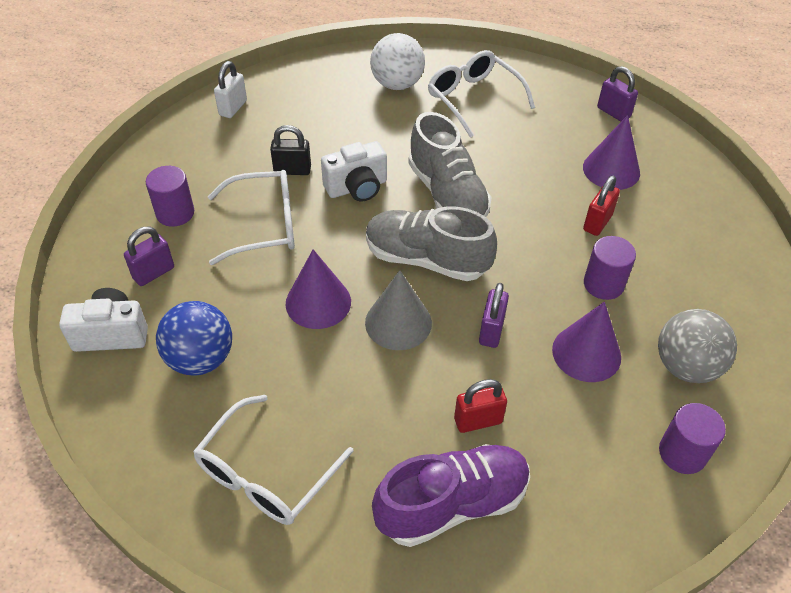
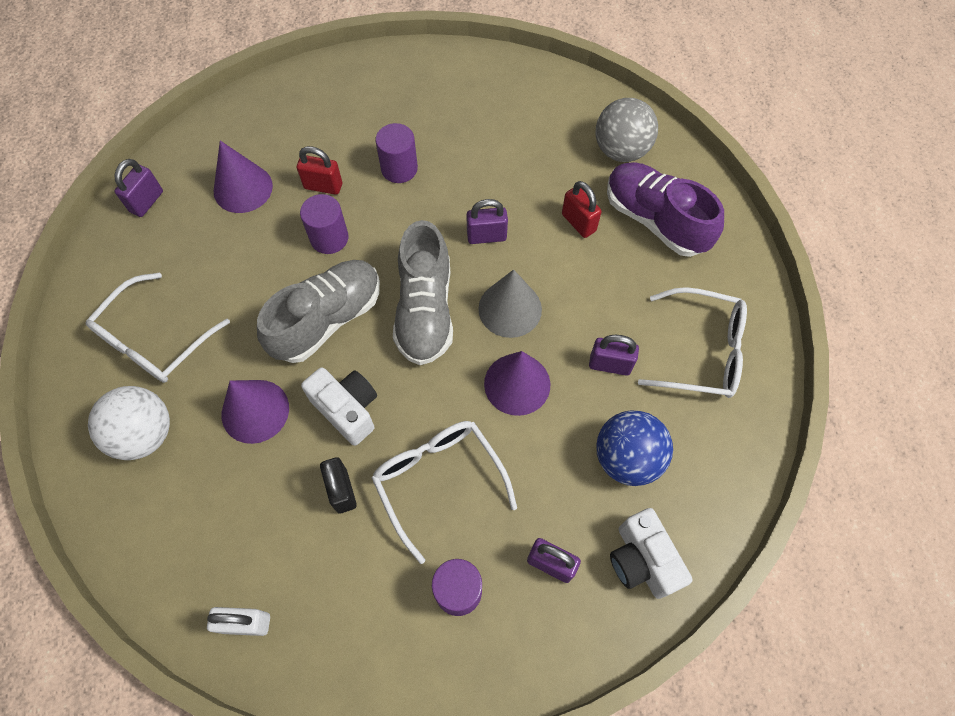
camera: 110 degrees left, 15 degrees up
(297, 382) = (610, 365): none -> purple padlock
(586, 353) = (479, 167): purple cone -> purple cone (255, 411)
(682, 453) = (541, 97): purple cylinder -> purple cylinder (329, 238)
(686, 366) = (463, 104): grey ball -> grey ball (621, 150)

